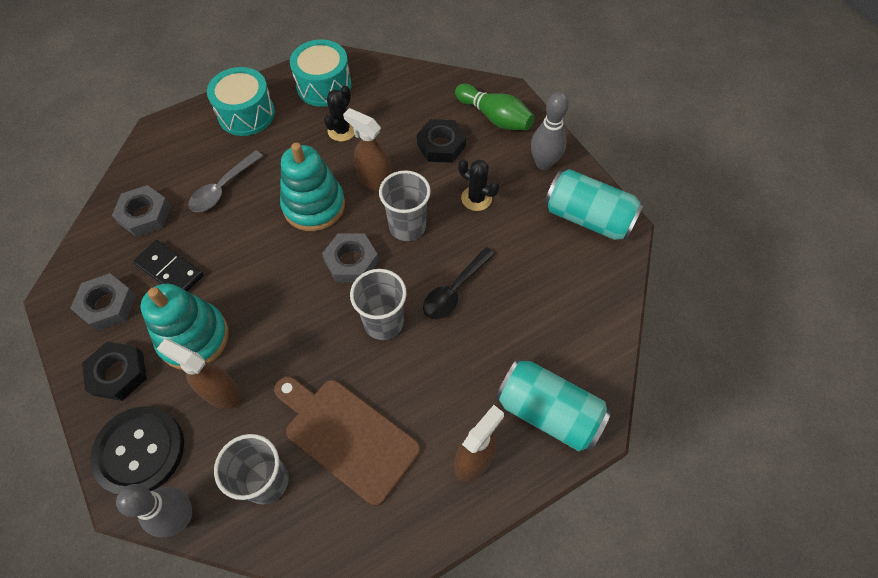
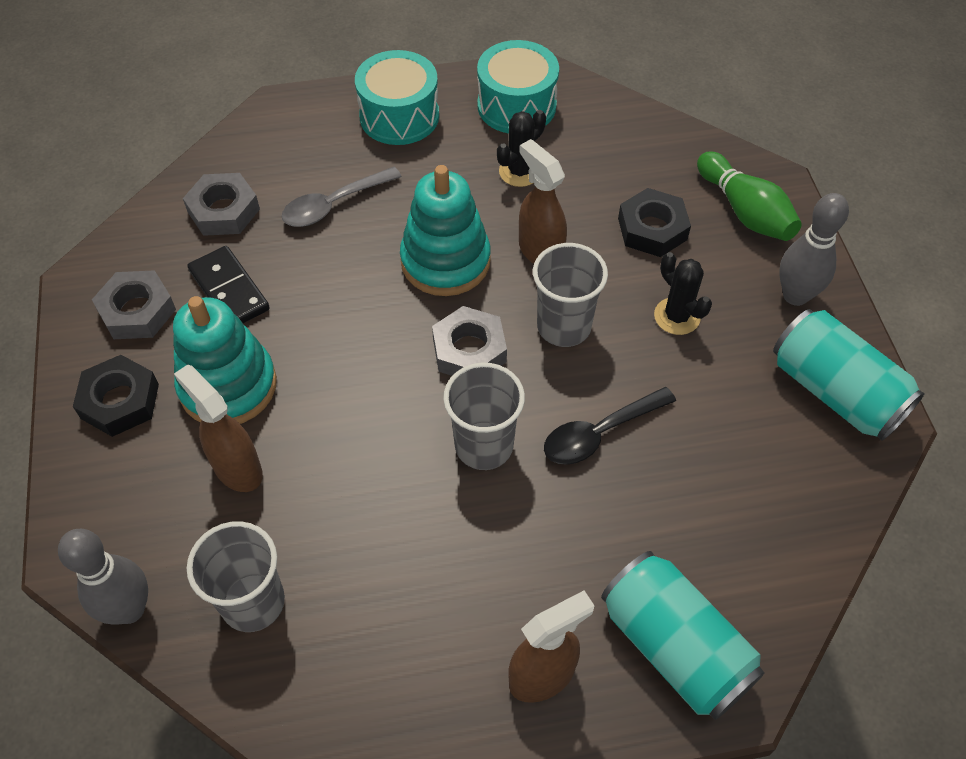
camera: 20 degrees right, 5 degrees down
(139, 451) = (110, 507): black button -> none
(347, 435) = (379, 580): brown cutting board -> none

